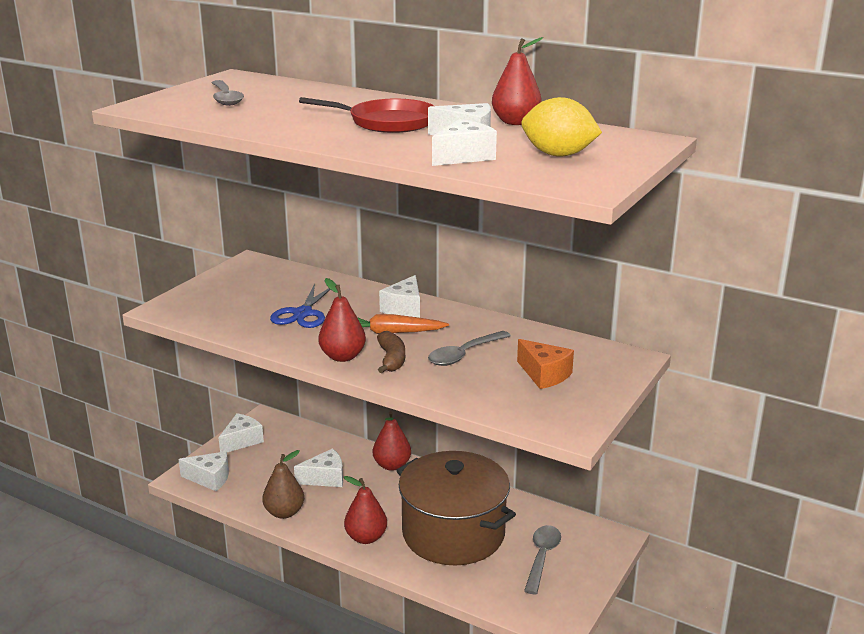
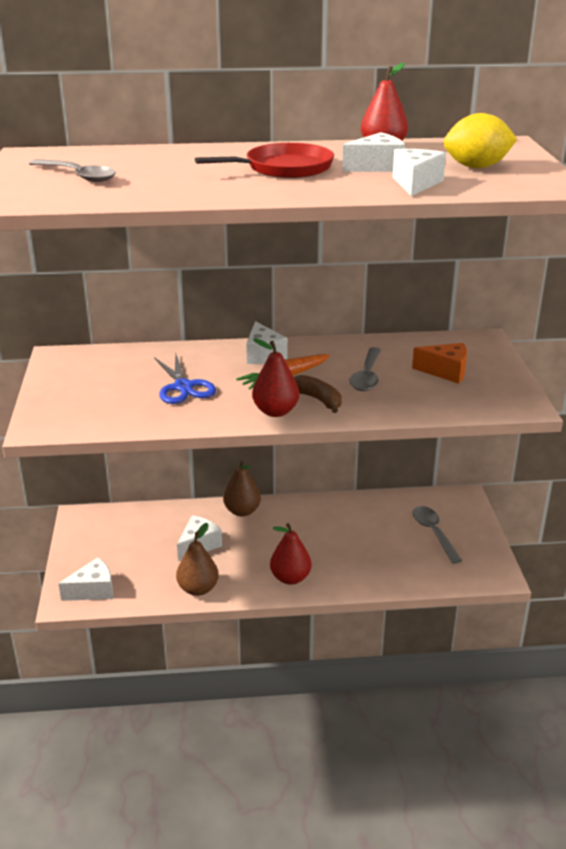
camera: 35 degrees left, 5 degrees up
(242, 441) = (83, 545): white cheese -> none
(392, 465) = (242, 511): red pear -> brown pear
(453, 533) = (352, 544): brown pot -> none

